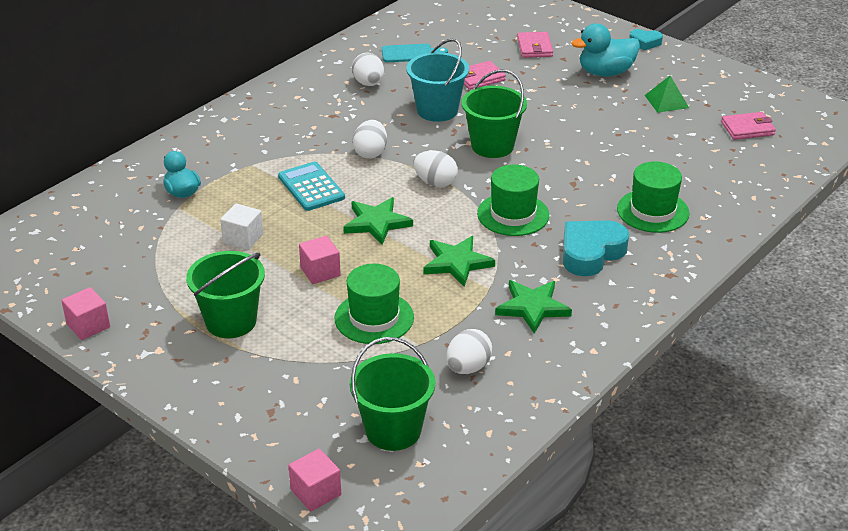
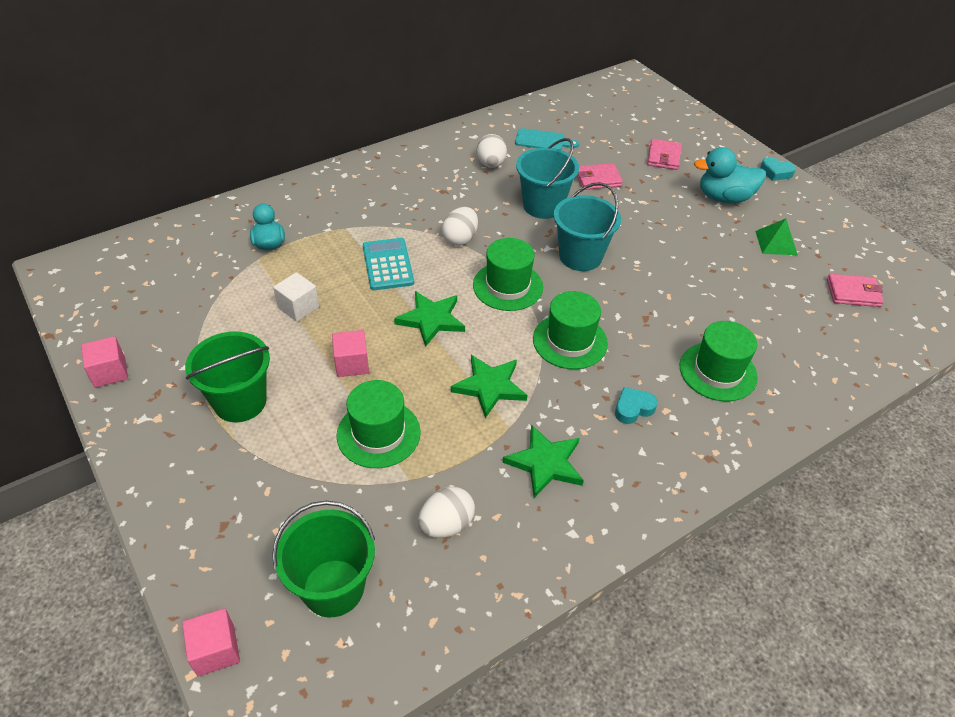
camera: 15 degrees right, 10 degrees up
(435, 183) = (507, 286): white egg -> green hat
(492, 146) = (580, 256): green bucket -> turquoise bucket
(591, 253) = (633, 408): turquoise heart -> turquoise heart, size x0.54

